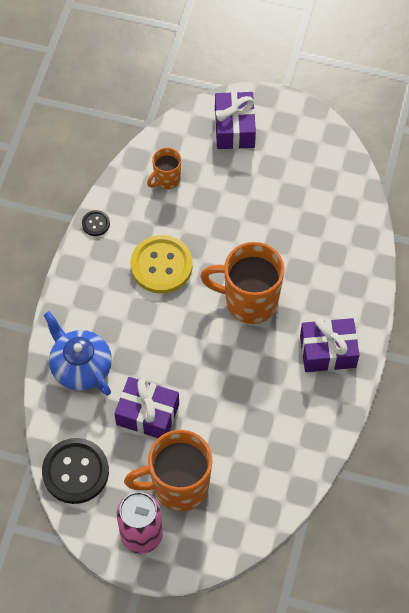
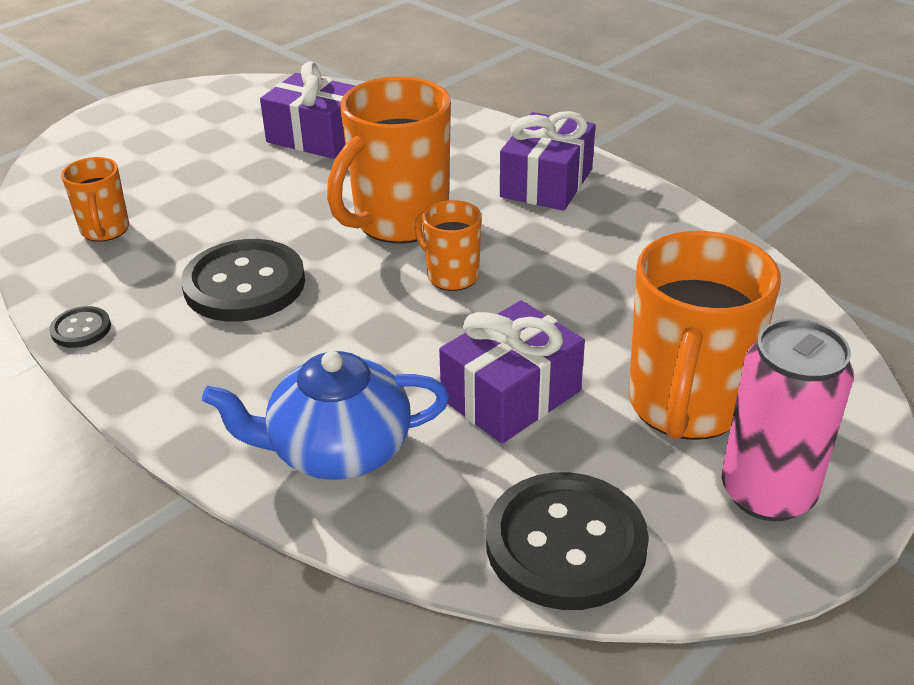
camera: 60 degrees left, 25 degrees down
(161, 265) = (244, 284): yellow button -> black button
(218, 348) = (451, 275): none -> orange mug
(234, 128) = (111, 149): purple gift -> purple gift (316, 136)

